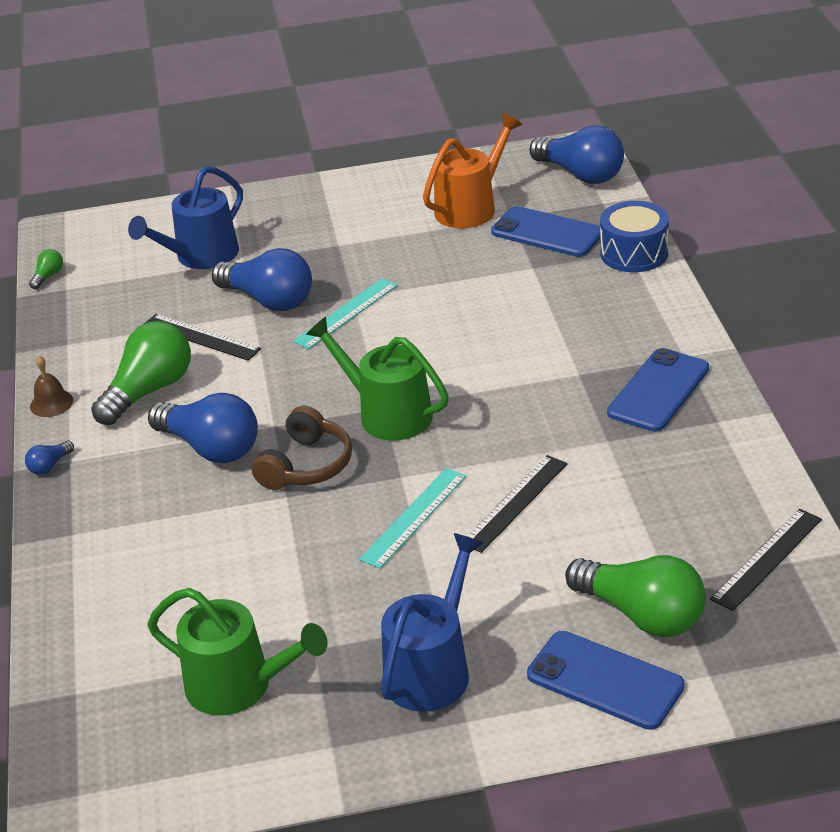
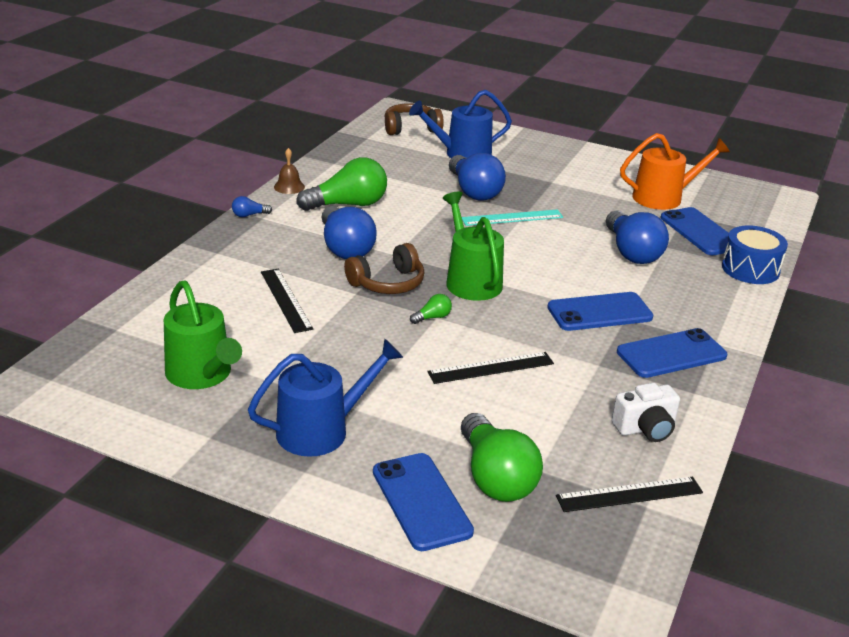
camera: 30 degrees right, 5 degrees down
(48, 276) = (365, 128): green light bulb -> green light bulb (432, 317)
(103, 250) = (411, 128): none -> brown headphones
(201, 337) = (410, 192): black ruler -> black ruler (285, 300)
(414, 517) = (417, 342): turquoise ruler -> none
(549, 381) = (599, 312): none -> blue phone
(581, 174) = (764, 210): blue light bulb -> blue light bulb (632, 252)
(714, 484) = (645, 428): none -> white camera

